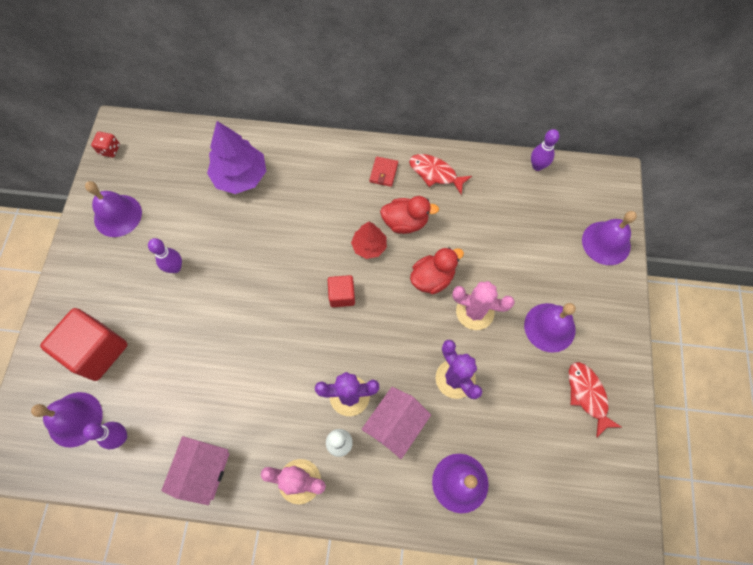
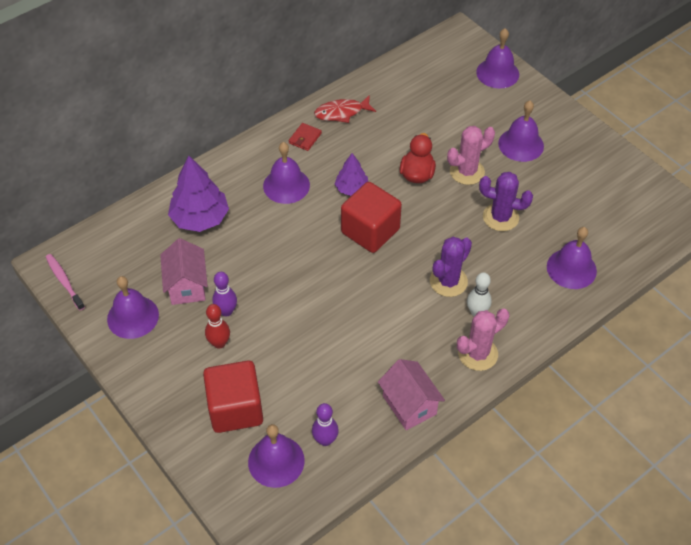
camera: 45 degrees left, 15 degrees down
(110, 150) = (64, 281): red dice -> pink toothbrush
(144, 288) = (219, 343): none -> red bowling pin
(326, 201) = (286, 185): none -> purple bell
(342, 295) = (370, 231): red cube -> red cube, size x1.86
(369, 246) = (351, 188): red tree -> purple tree
(383, 172) = (305, 138): red wallet -> red wallet turned 60 degrees clockwise
(395, 425) = (497, 272): pink house -> pink house (187, 286)
(405, 222) = (358, 156): red duck -> none
(537, 166) = (403, 60): purple bowling pin -> none
(587, 395) = (584, 162): red fish -> none

